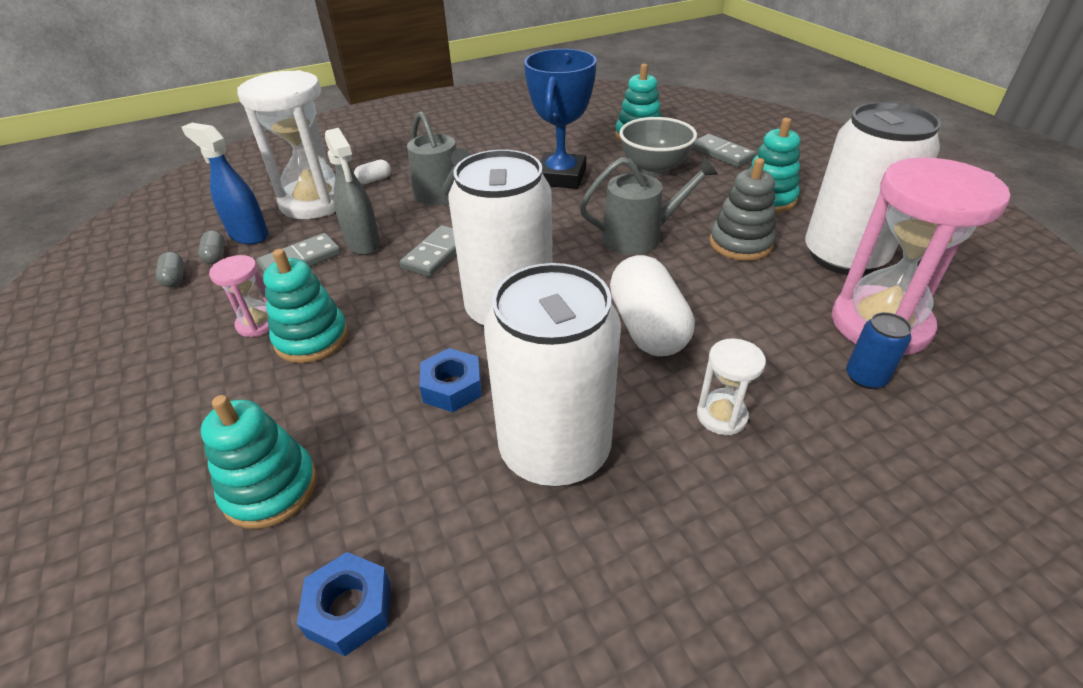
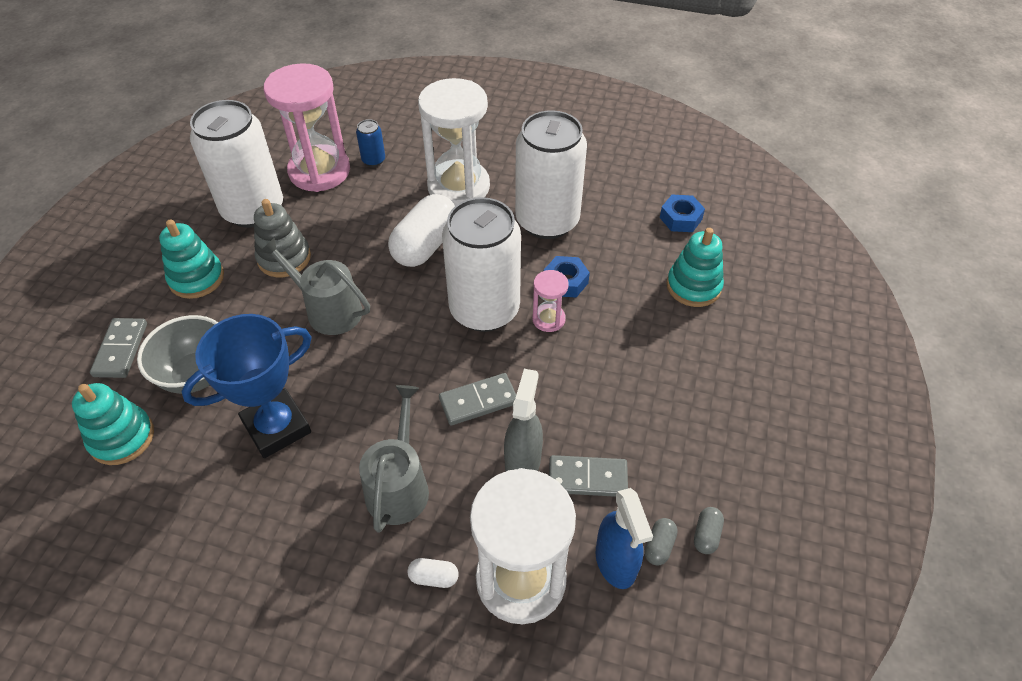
camera: 140 degrees left, 10 degrees up
(258, 323) = (655, 418): pink hourglass -> pink hourglass (548, 319)
(312, 338) = (624, 375): turquoise stacking toy -> none
(721, 416) = (458, 187): white hourglass -> white hourglass, size x2.16

